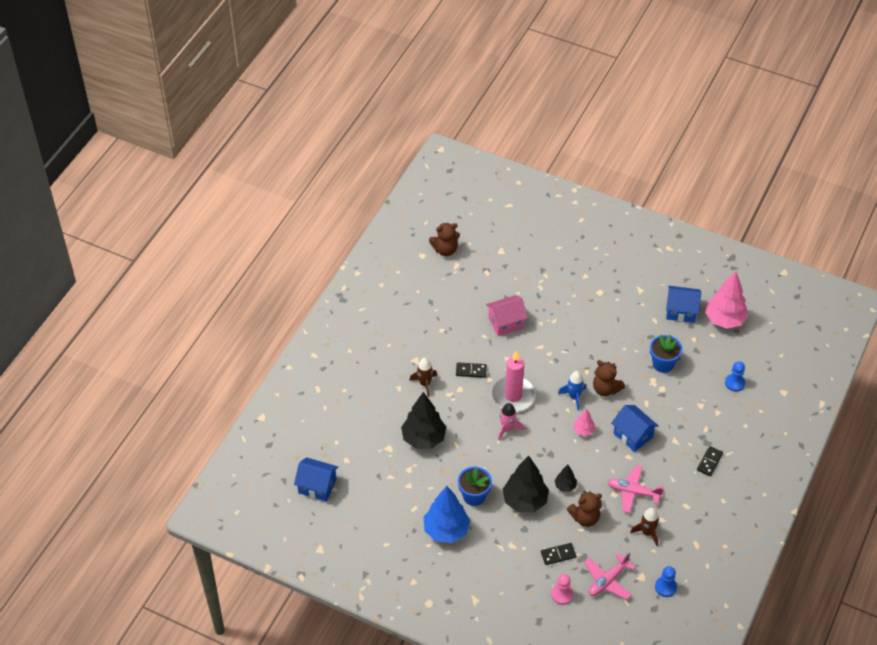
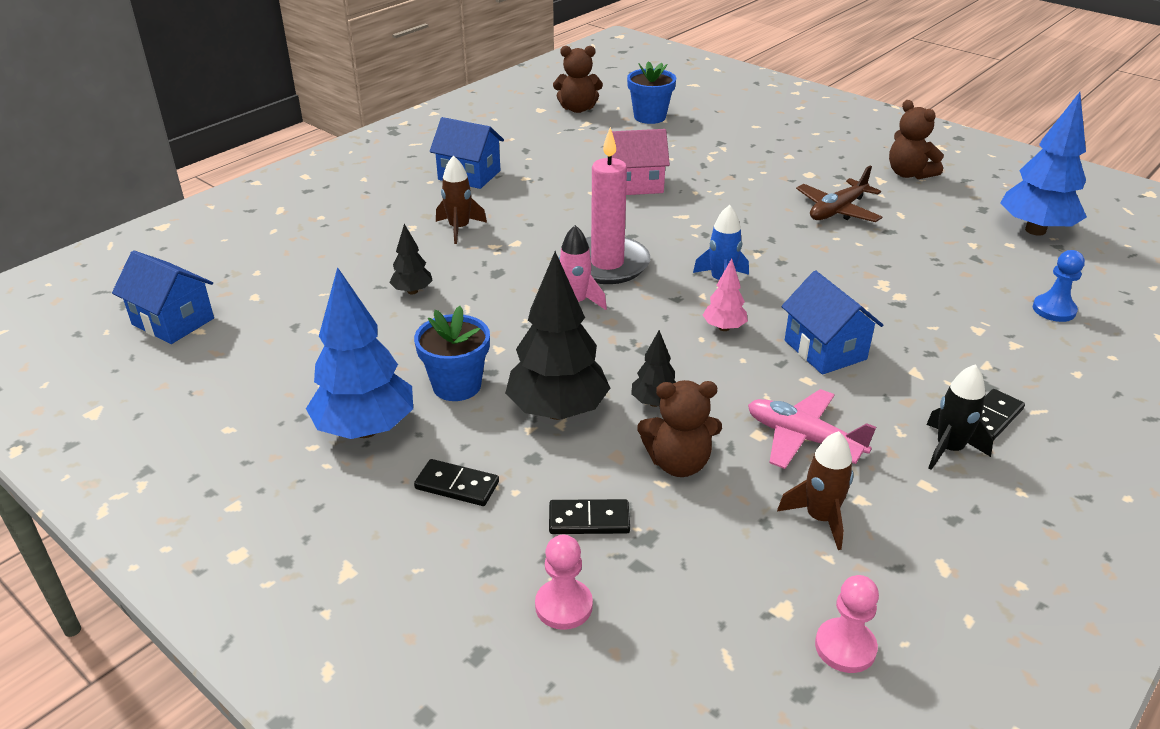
camera: 15 degrees right, 15 degrees down
(423, 438) = (412, 291): black tree -> black tree, size x0.49
(471, 371) = (548, 225): black domino -> black domino (457, 485)
(606, 389) = (786, 280): brown teddy bear -> brown teddy bear (909, 174)
(608, 580) = (693, 599): pink plane -> none
(621, 324) = (837, 210): none -> brown plane
(663, 364) = (907, 265): blue flower pot -> blue flower pot (649, 117)
(665, 587) = (845, 647): blue pawn -> pink pawn
(681, 311) = (952, 211): blue house -> blue house (469, 175)
(693, 484) = (949, 449): none -> black rocket
(724, 320) = (1035, 230): pink tree -> blue tree

